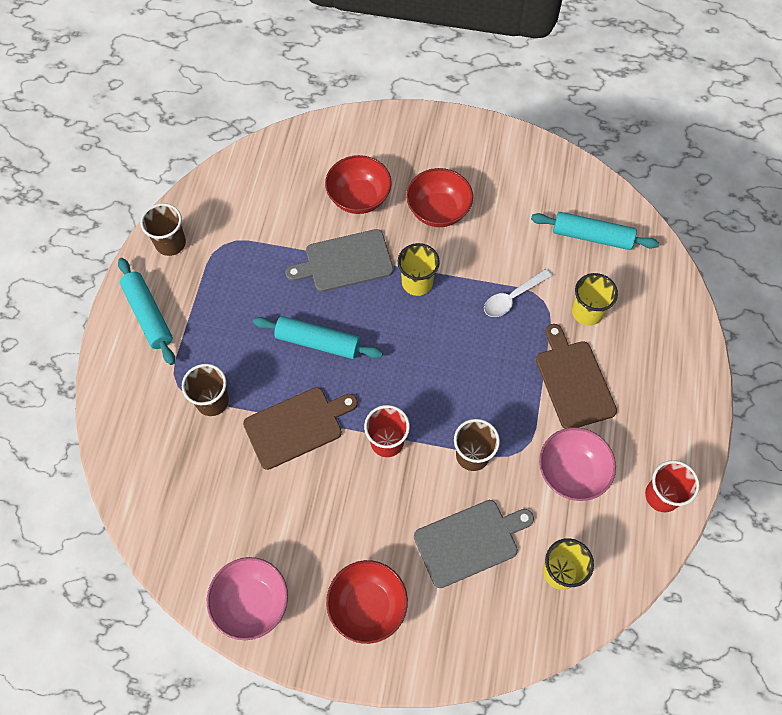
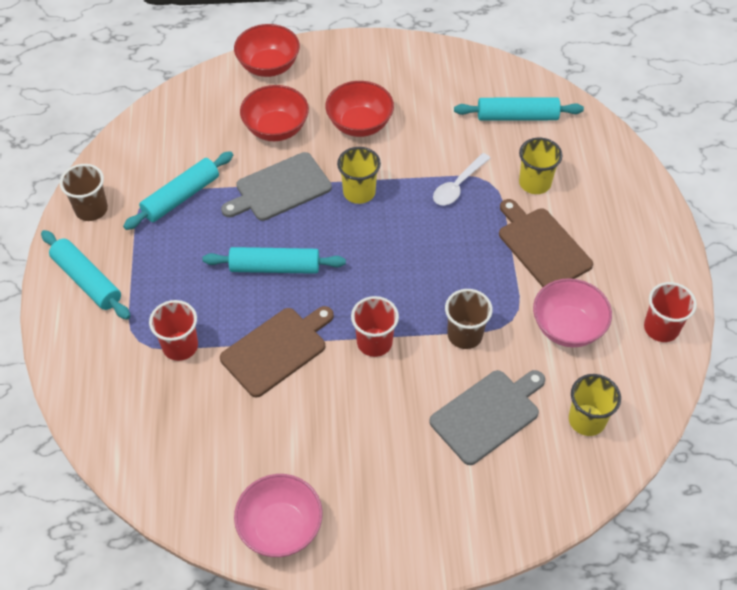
camera: 15 degrees left, 10 degrees down
(212, 401) = (180, 346): brown cup -> red cup
(253, 249) = (181, 197): none -> turquoise rolling pin
(367, 606) = (403, 500): red bowl -> red bowl (268, 66)

